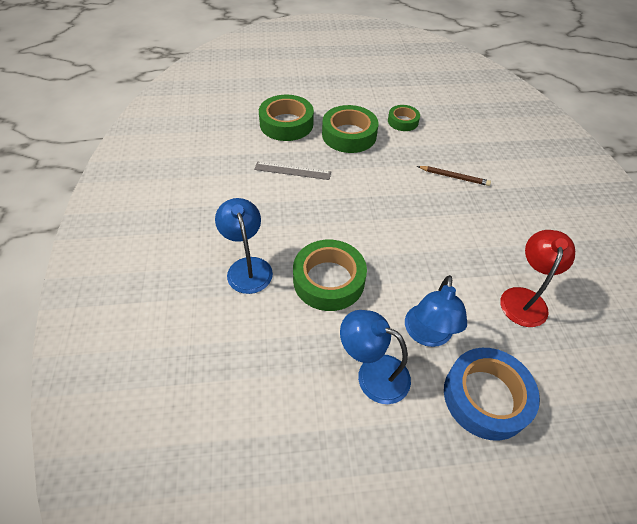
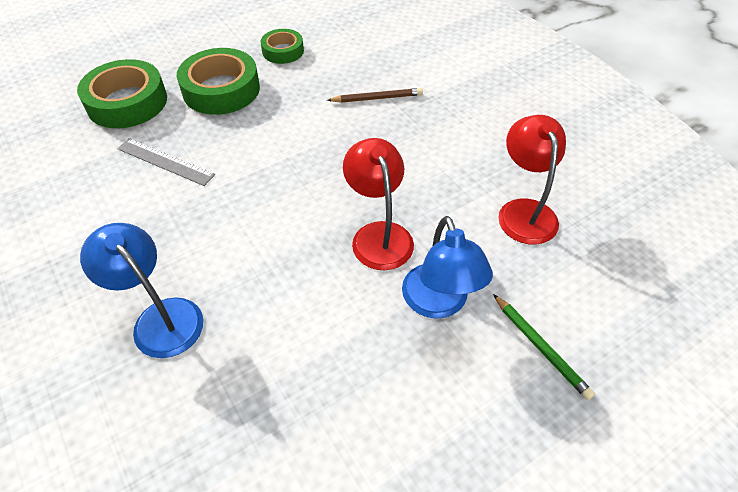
camera: 25 degrees left, 0 degrees up
(292, 171) = (165, 161): grey ruler -> grey ruler turned 45 degrees clockwise
(328, 280) = (283, 287): green tape -> none
(373, 373) = (397, 384): blue lamp -> none
(408, 272) = (378, 235): none -> red lamp
(486, 397) = (540, 347): blue tape -> green pencil

